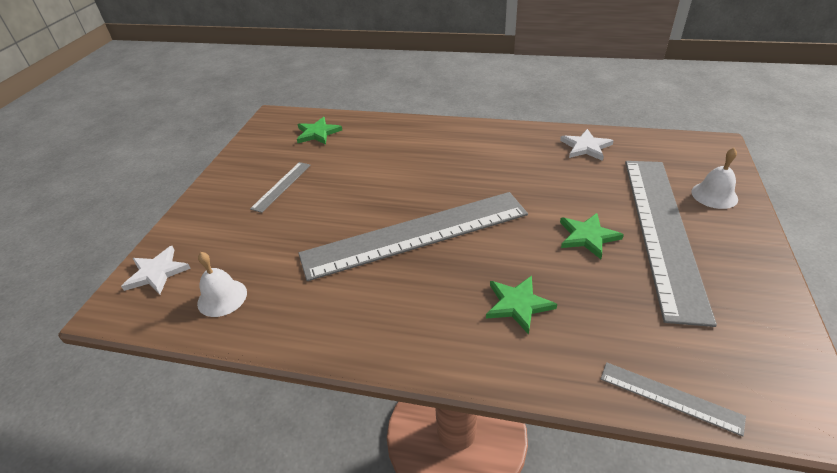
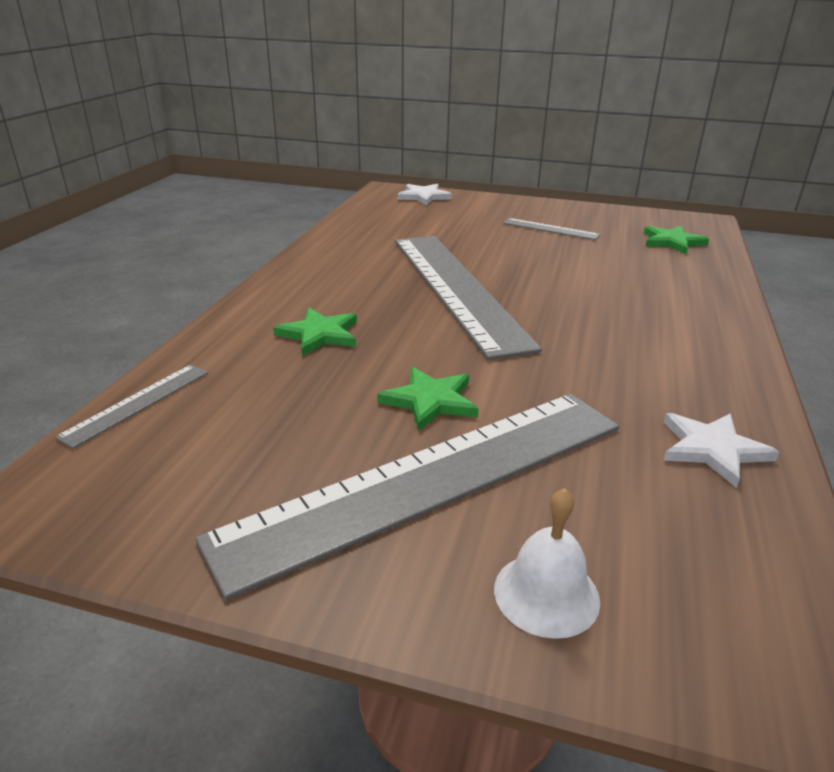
camera: 90 degrees right, 10 degrees down
(222, 297) = (386, 216): white bell -> none
(663, 231) = (432, 480): grey ruler -> grey ruler turned 45 degrees counterclockwise

